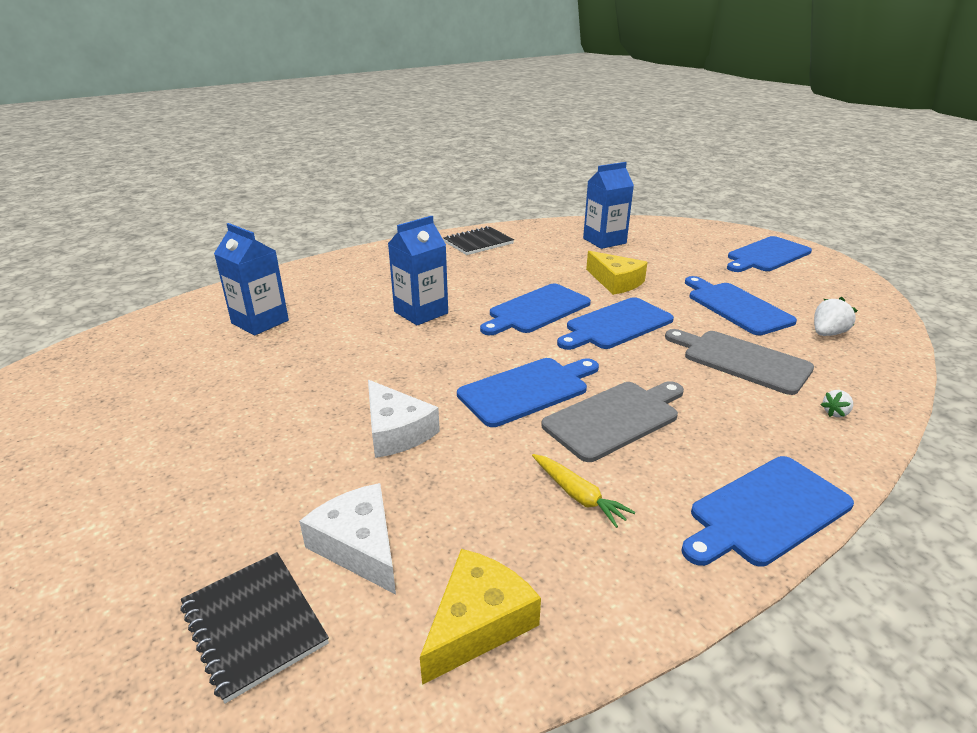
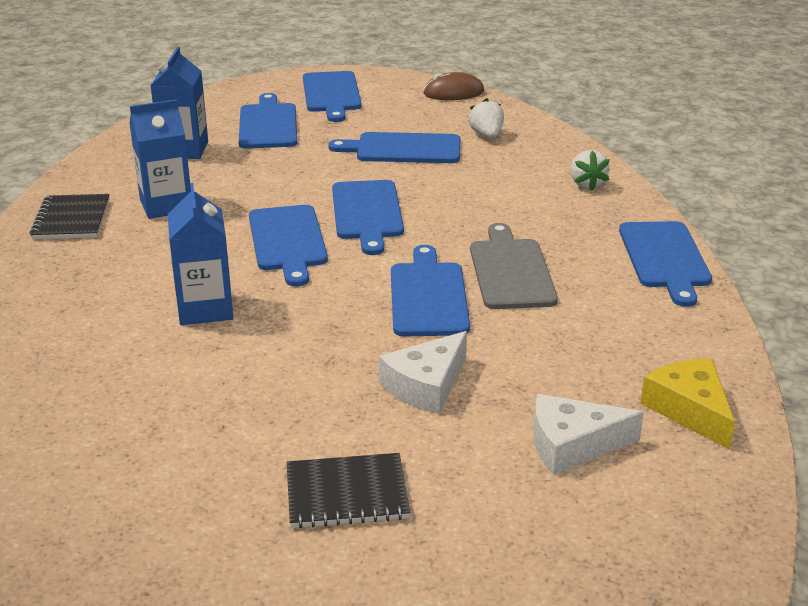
camera: 60 degrees left, 0 degrees up
(254, 625) = (627, 518): black notebook -> black notebook (347, 494)
(260, 322) = (79, 429): blue carton -> blue carton (166, 205)
(396, 431) = (426, 385): white cheese -> white cheese turned 135 degrees clockwise
(578, 495) = (591, 323): yellow carrot -> none
(615, 282) = (284, 180): yellow cheese -> none
(682, 251) = (268, 124): none -> blue cutting board
(741, 360) = (486, 185): grey cutting board -> none
(835, 413) = (586, 184): white strawberry -> white strawberry, size x1.64
(870, 296) = (453, 93): none -> brown mouse

